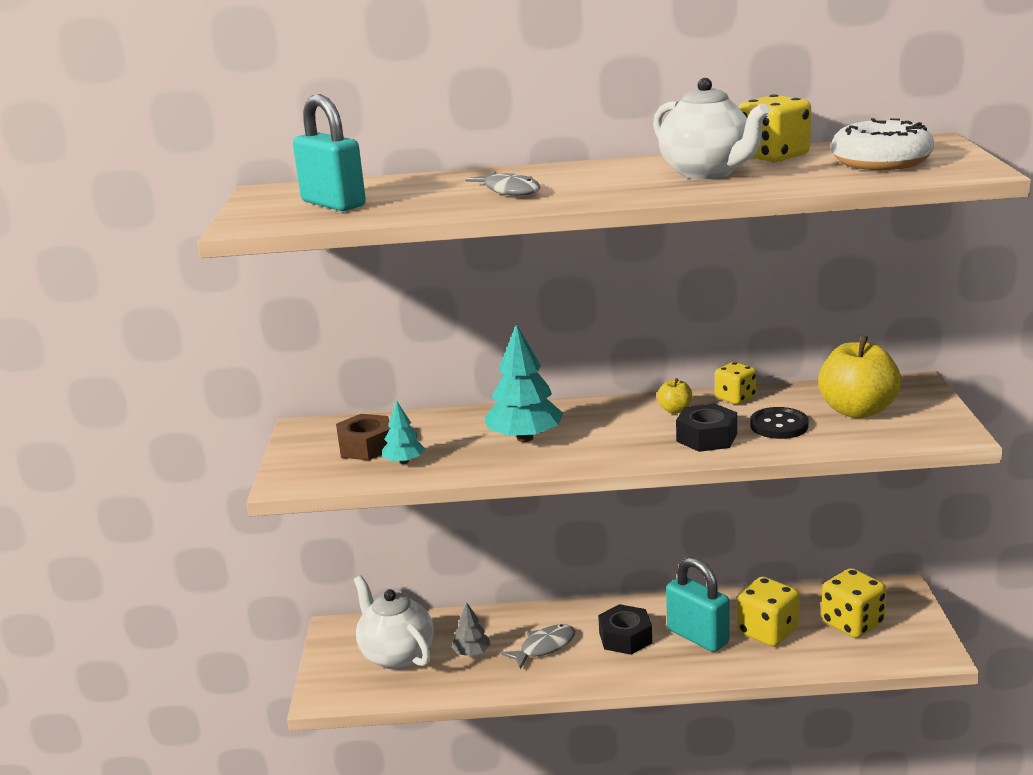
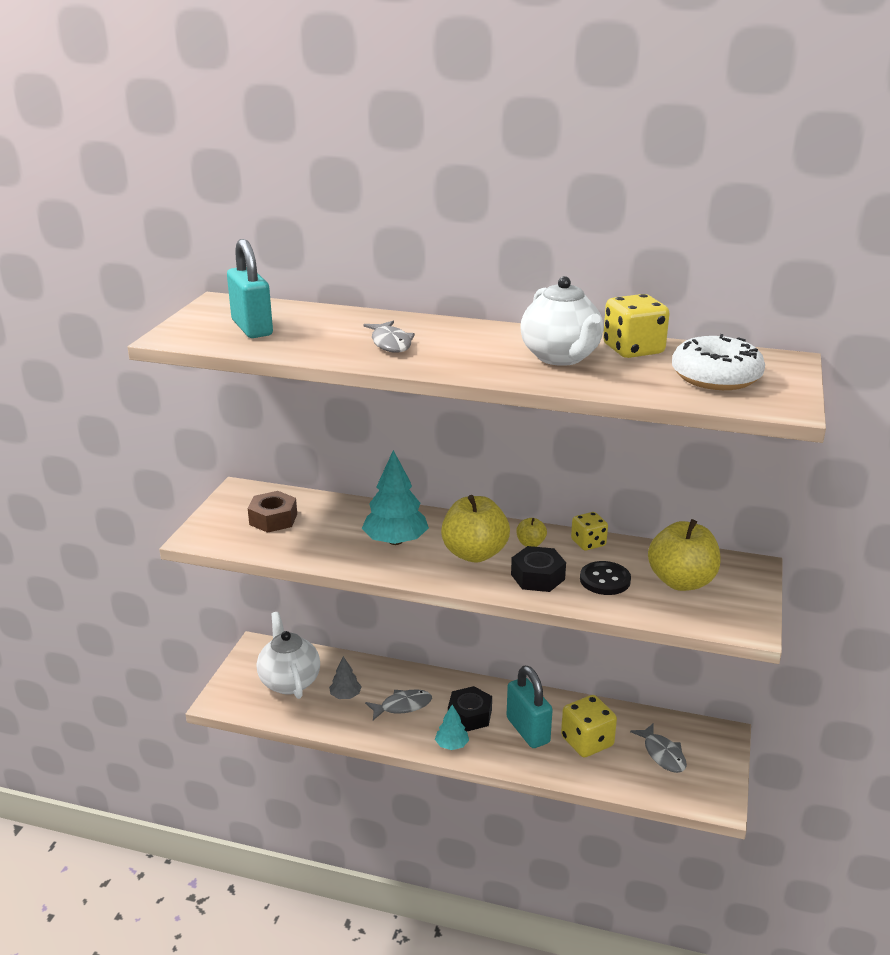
camera: 15 degrees right, 5 degrees up
(404, 461) = (292, 540): turquoise tree -> turquoise tree (452, 745)
(622, 431) = (474, 554): none -> yellow apple
(852, 623) = (662, 754): yellow dice -> grey fish

